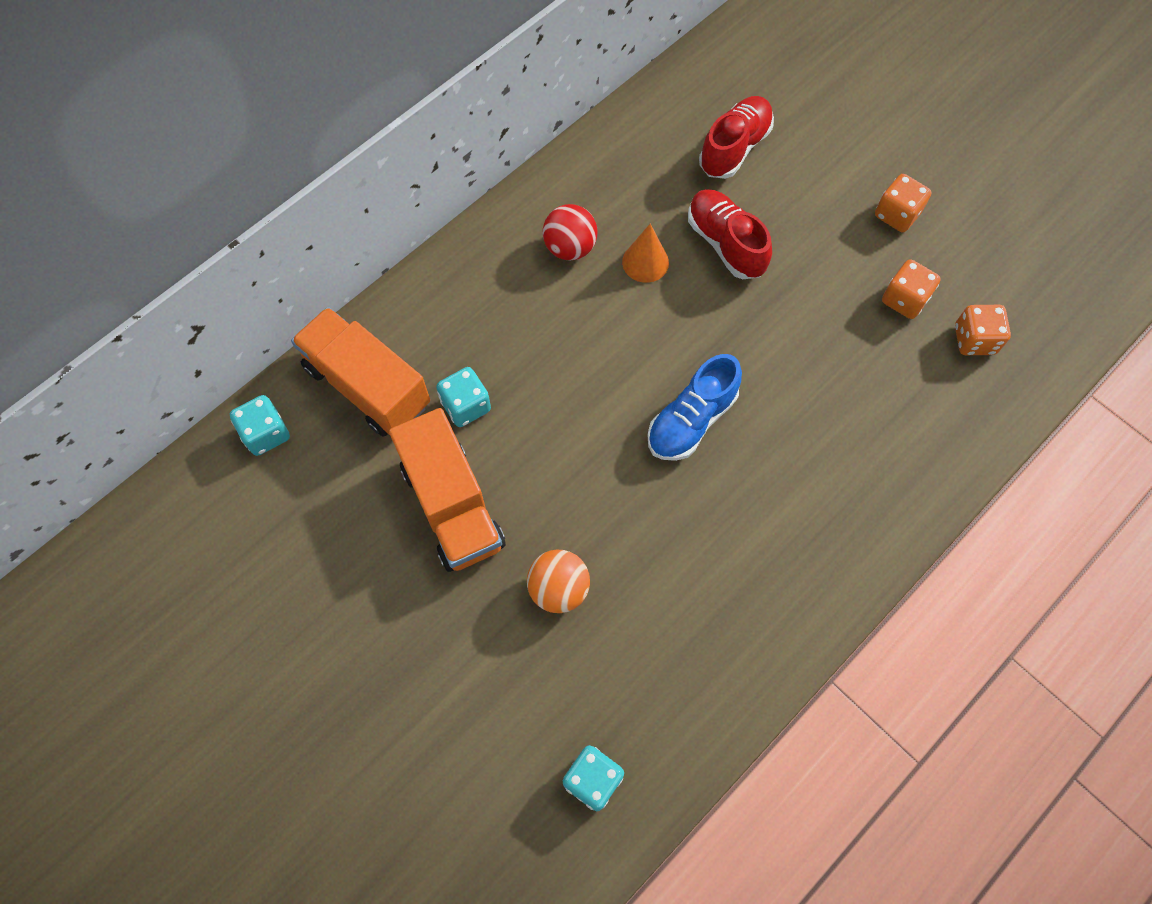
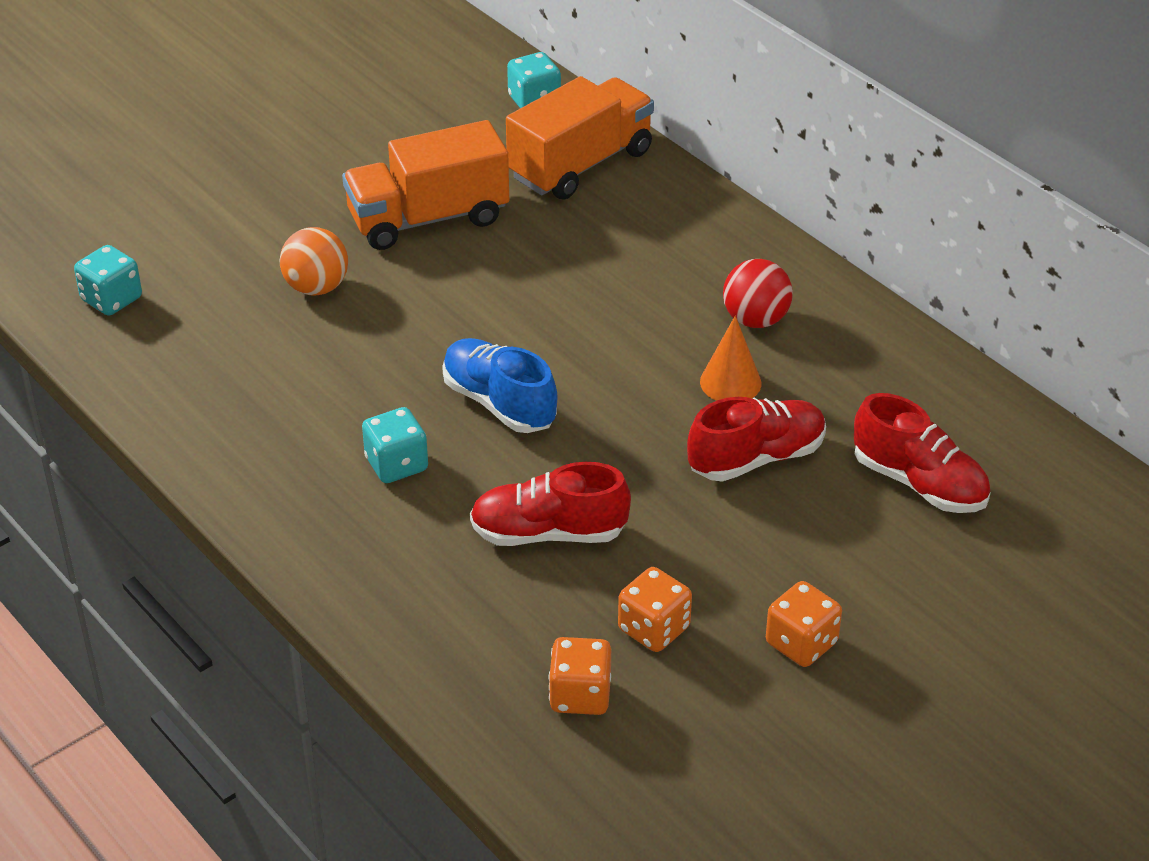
camera: 95 degrees right, 25 degrees down
(466, 406) = (546, 231): turquoise dice -> turquoise dice (396, 464)
(827, 372) = (548, 533): none -> red shoe

